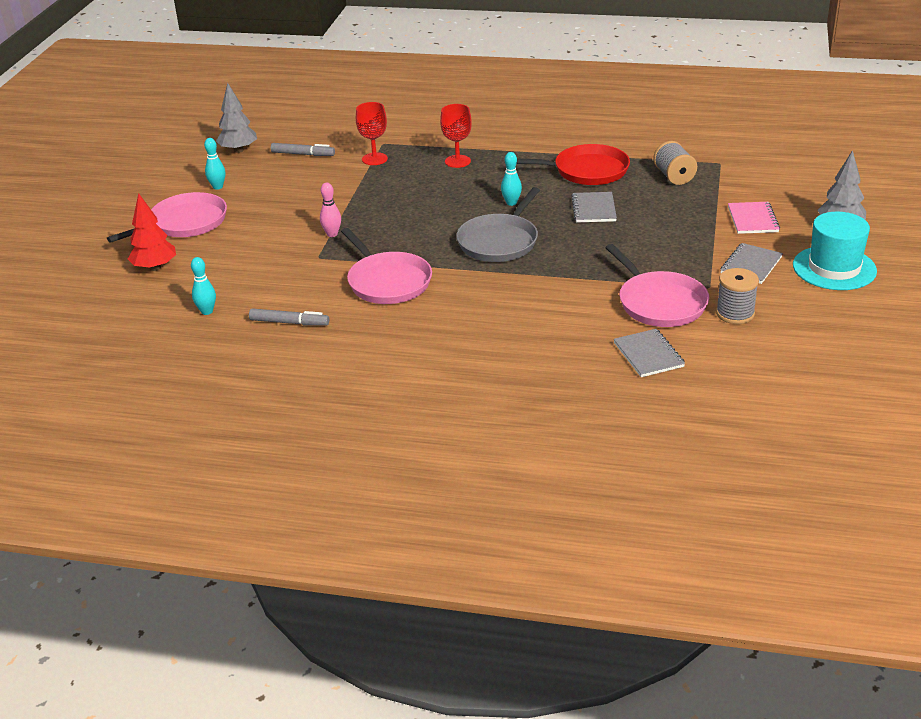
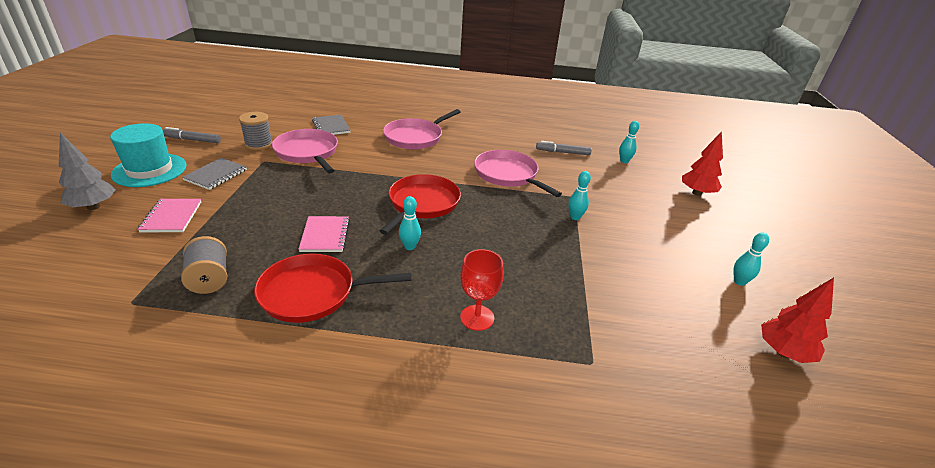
camera: 170 degrees right, 0 degrees up
(185, 223) = (721, 235): pink pan -> pink pan (415, 137)
(238, 150) = (783, 352): grey tree -> red tree
(303, 154) = (688, 340): grey marker -> grey marker (192, 140)
(332, 234) = (575, 217): pink bowling pin -> turquoise bowling pin
(374, 159) = (587, 326): red goblet -> none
(499, 242) = (422, 204): grey pan -> red pan
(594, 209) = (325, 235): grey notebook -> pink notebook

